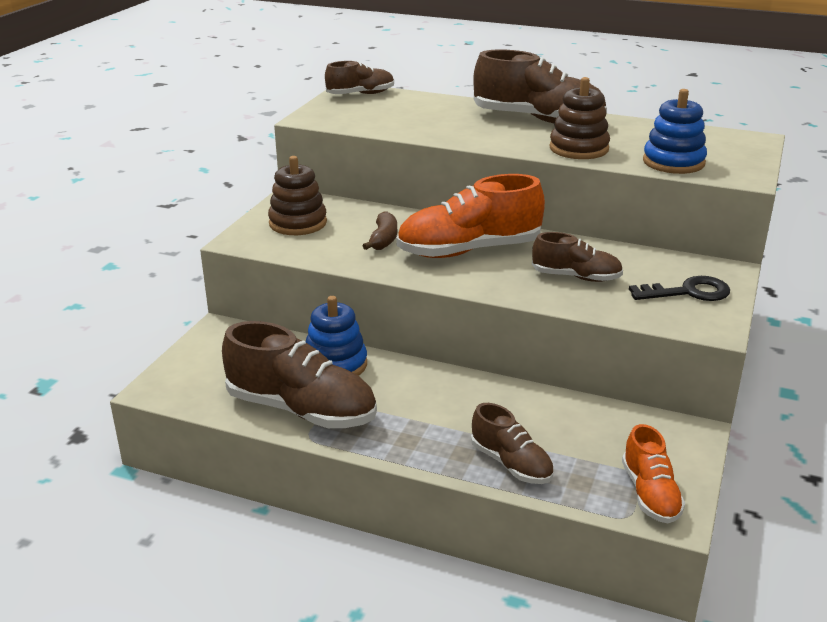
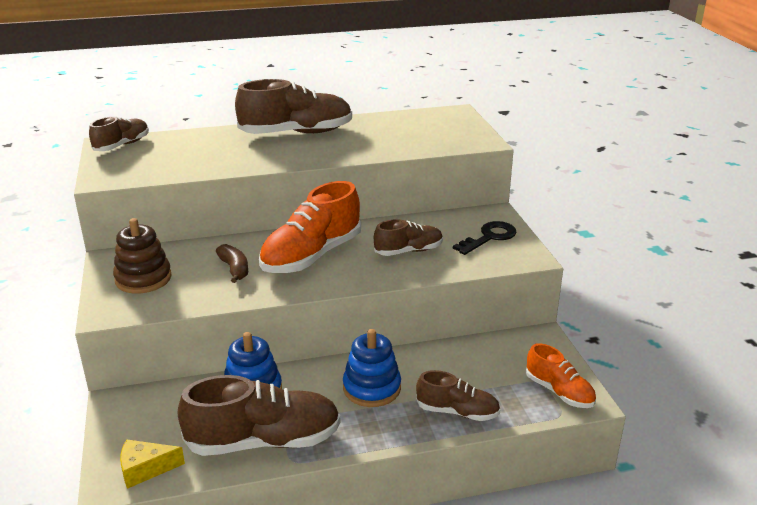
camera: 35 degrees left, 0 degrees up
(188, 390) = (145, 469): none -> yellow cheese
(579, 148) = (353, 149): brown stacking toy -> none
(673, 162) = (428, 143): blue stacking toy -> blue stacking toy (372, 388)

